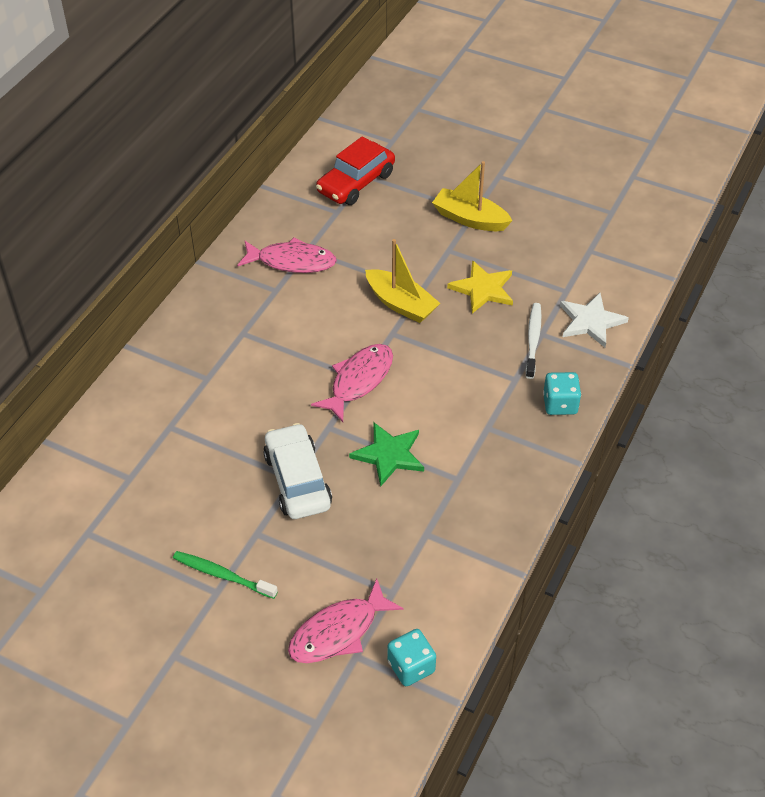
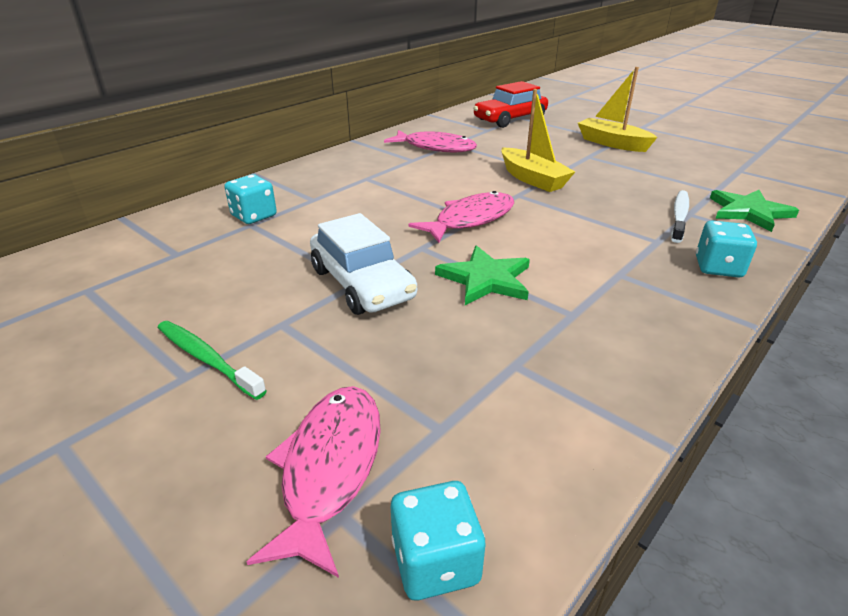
camera: 15 degrees right, 15 degrees down
(166, 414) = (254, 216): none -> turquoise dice
(297, 480) = (362, 284): white car -> white car turned 150 degrees clockwise
(338, 632) = (330, 468): pink fish -> pink fish turned 120 degrees clockwise
(483, 289) = (621, 180): yellow star -> none
(591, 321) = (749, 212): white star -> green star

